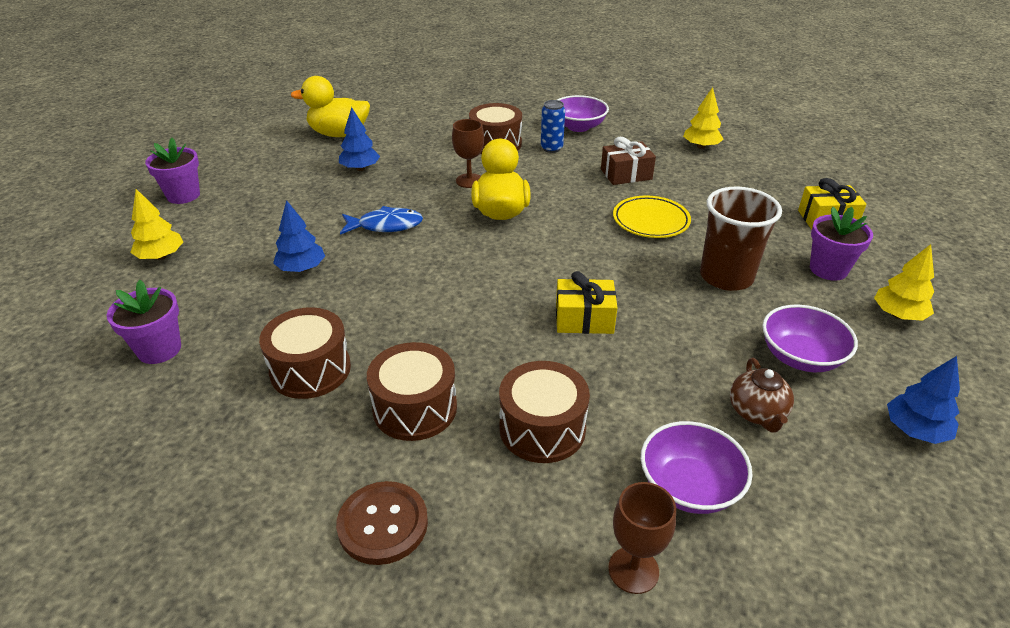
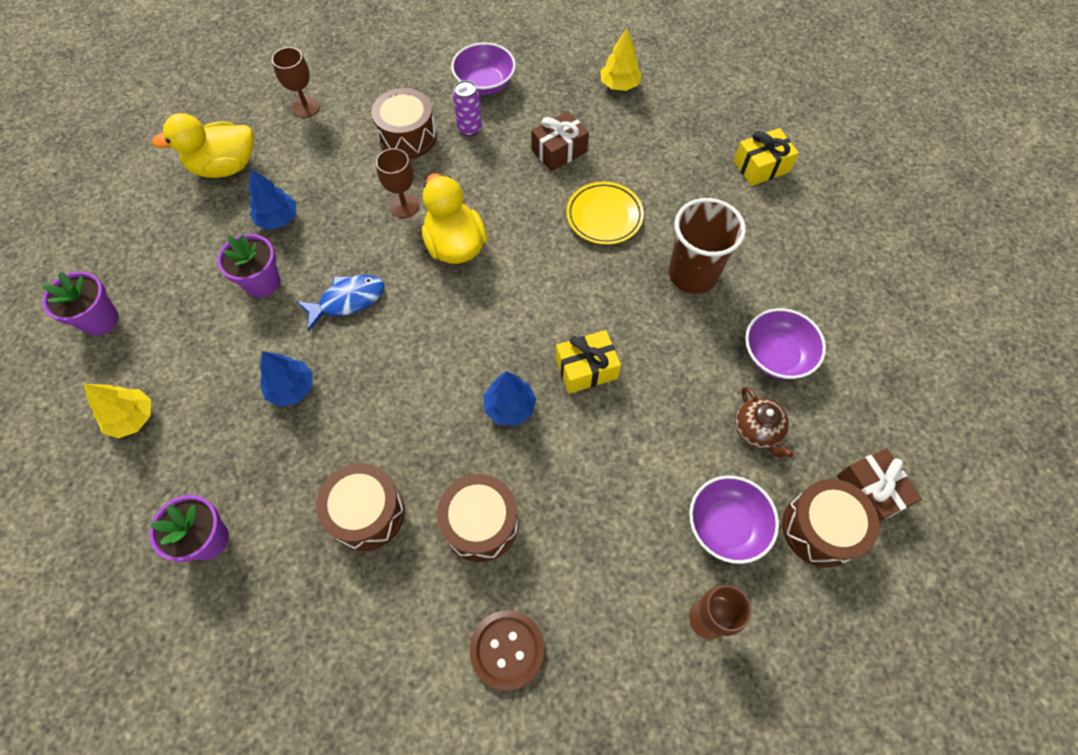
camera: 20 degrees left, 25 degrees up
(423, 115) = (306, 107): none -> brown goblet
(542, 428) = (595, 507): brown drum -> brown drum (820, 529)
(551, 148) = (469, 129): blue can -> purple can
(828, 269) = (776, 237): purple flower pot -> purple flower pot (262, 282)
(889, 506) = (870, 491): none -> brown gift
(898, 315) = (842, 278): yellow tree -> none
(915, 430) = (876, 408): blue tree -> blue tree (509, 407)

